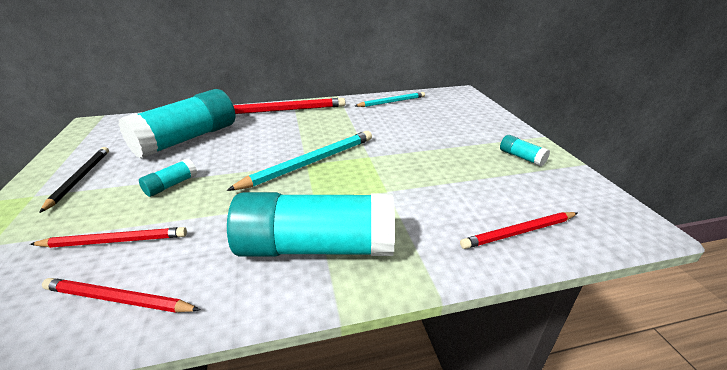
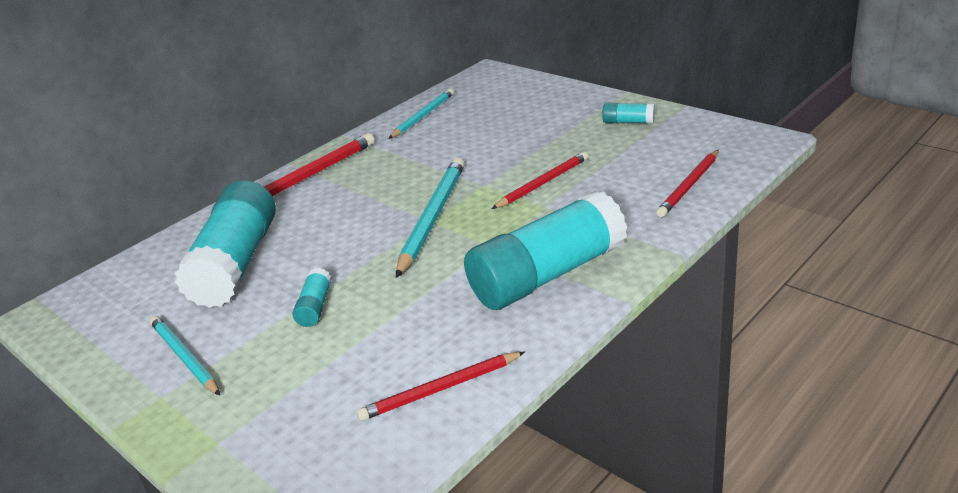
camera: 30 degrees left, 0 degrees up
(80, 178) = (184, 357): black pencil -> turquoise pencil
(115, 241) = (352, 368): red pencil -> red pencil (542, 183)

